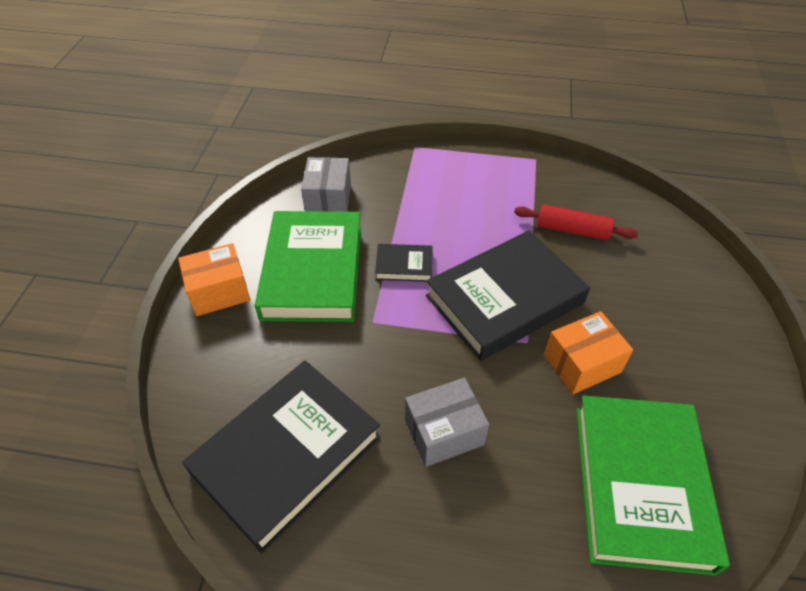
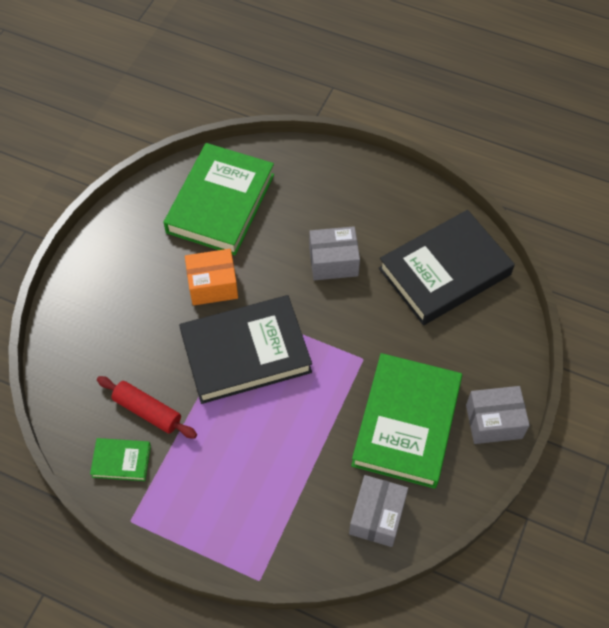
camera: 165 degrees left, 10 degrees up
(219, 291) = (493, 421): orange box -> grey box
(404, 265) = (321, 409): black book -> none
(570, 192) = (121, 461): none -> green book

